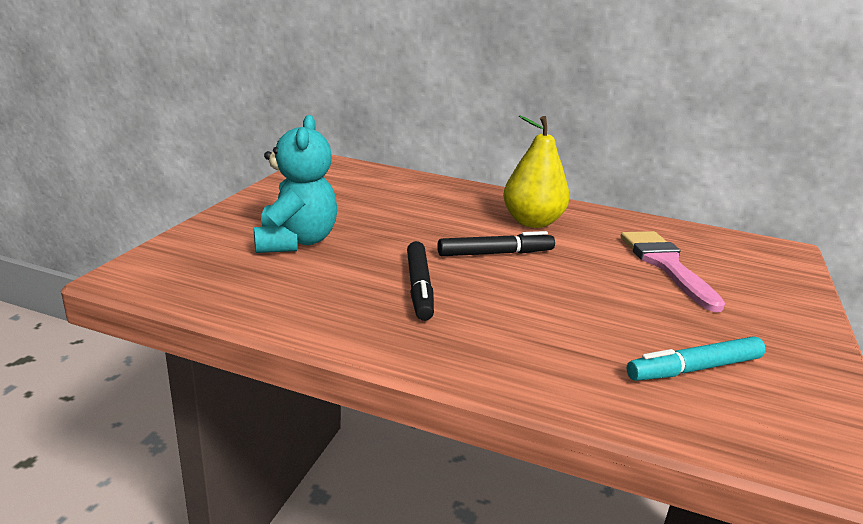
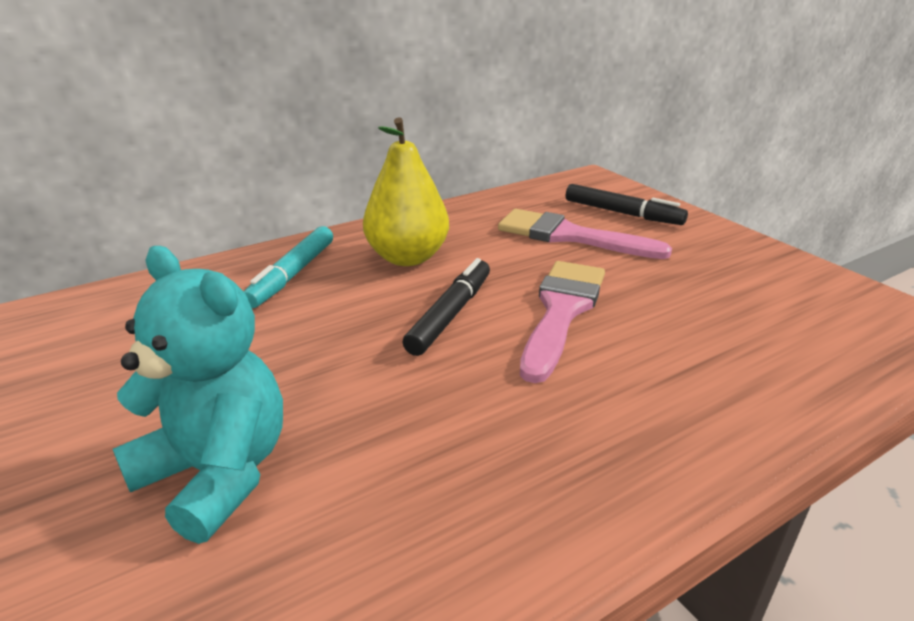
camera: 50 degrees left, 5 degrees up
(419, 287) = (475, 411): black marker -> black marker (622, 213)
(560, 287) = (561, 311): none -> pink brush
(694, 369) = (759, 316): turquoise marker -> turquoise marker (292, 274)

